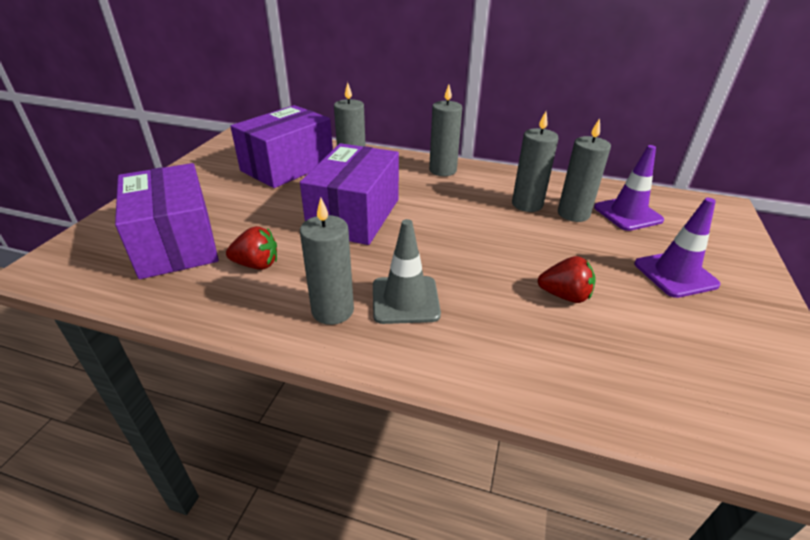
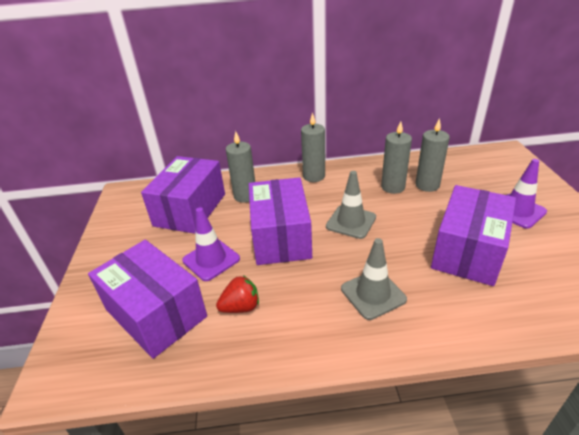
camera: 20 degrees left, 0 degrees up
(332, 310) = (330, 323): grey candle -> none
(445, 224) = (351, 222): none -> grey traffic cone
(564, 296) = (468, 251): red strawberry -> purple box
(627, 214) = (459, 174): purple traffic cone -> purple traffic cone (211, 259)

